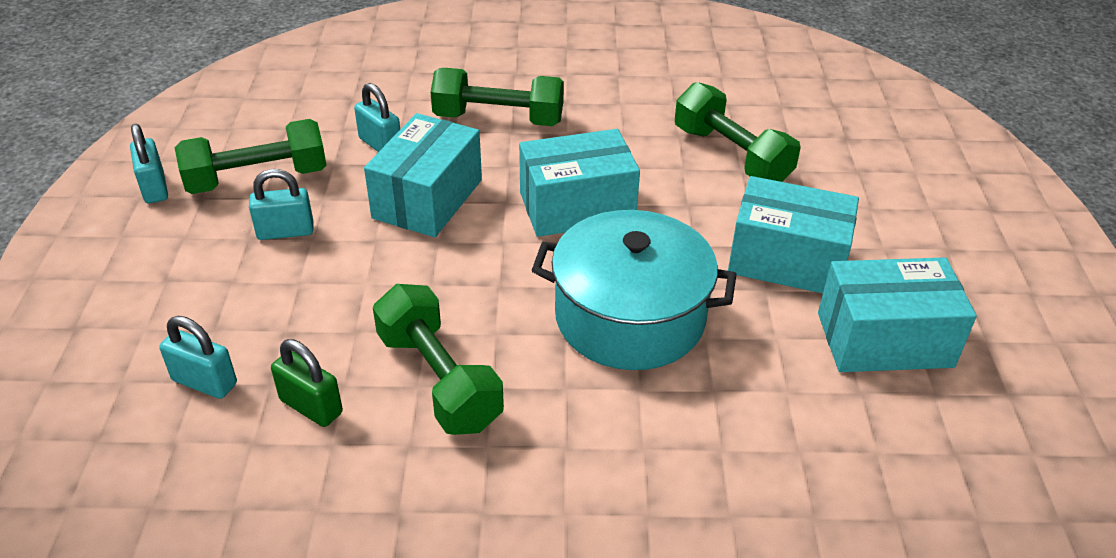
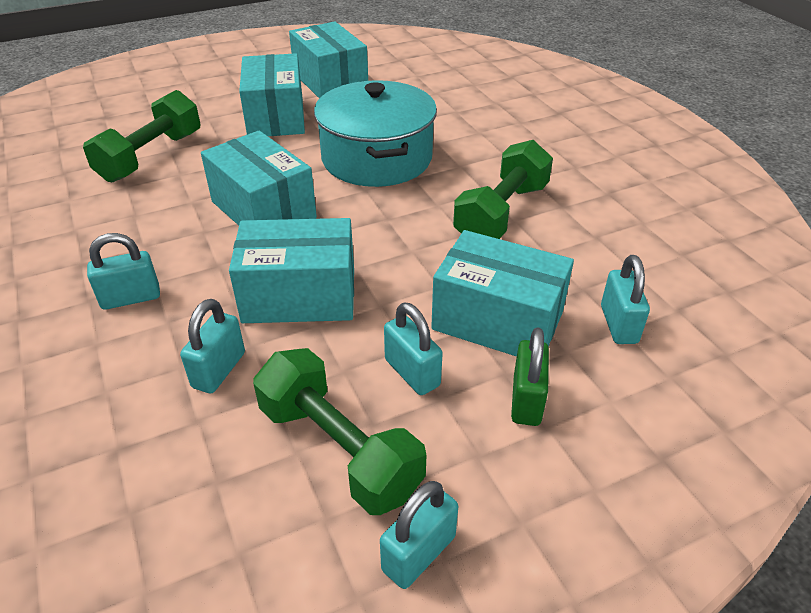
camera: 115 degrees left, 0 degrees up
(289, 302) = (497, 320): none -> turquoise box
(311, 406) = (580, 258): green padlock -> green padlock (526, 400)
(498, 119) = (131, 298): green dumbbell -> turquoise padlock

